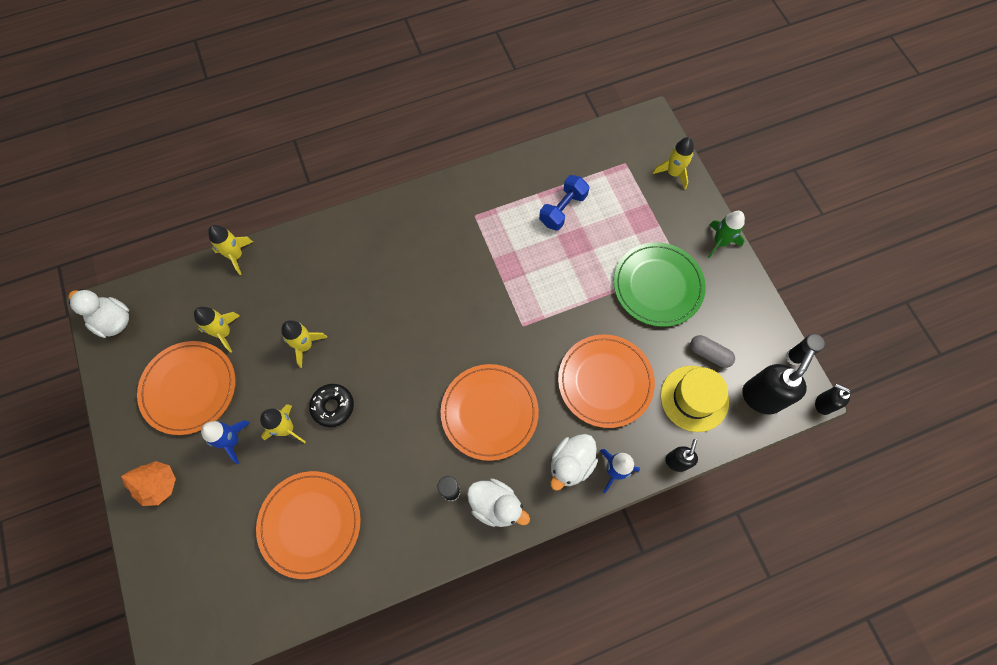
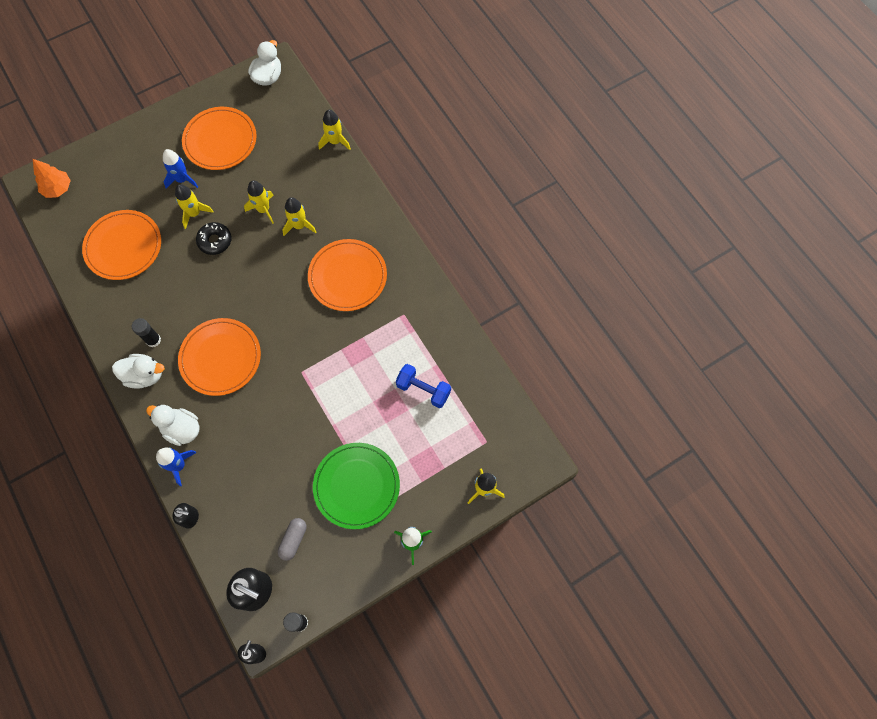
camera: 80 degrees right, 0 degrees up
(159, 485) = (146, 142): orange tree -> orange tree (58, 189)
(224, 332) = (268, 151): yellow rocket -> yellow rocket (299, 226)
(496, 505) = (144, 375): white duck -> white duck turned 105 degrees counterclockwise
(605, 381) = (257, 449): orange plate -> orange plate (347, 276)
(694, 398) = (249, 529): yellow hat -> none

